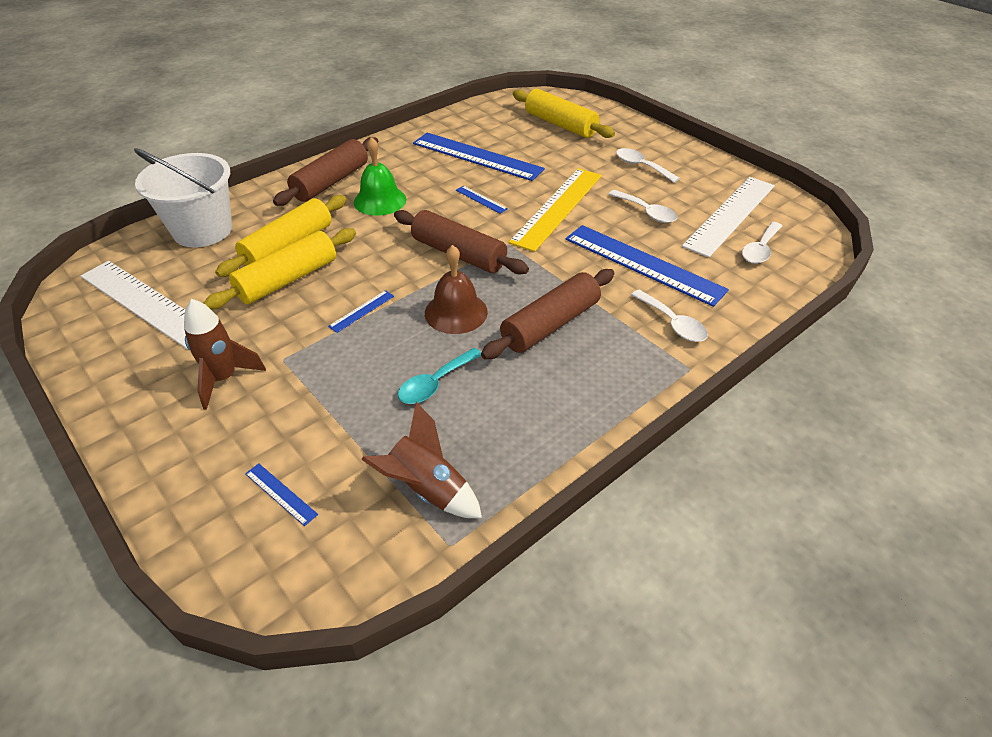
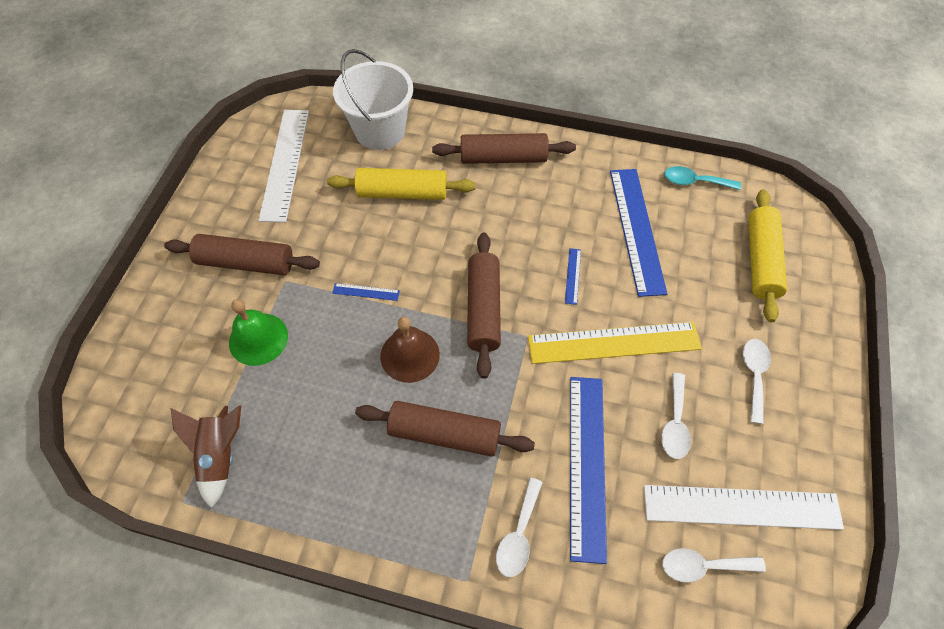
camera: 55 degrees right, 15 degrees up
(224, 379) = (246, 263): brown rocket -> brown rolling pin
(281, 493) = (171, 370): blue ruler -> none
(288, 280) = (366, 221): yellow rolling pin -> none
(380, 200) = (507, 207): green bell -> green bell (258, 339)
(435, 383) = (322, 393): turquoise spoon -> turquoise spoon (694, 182)

